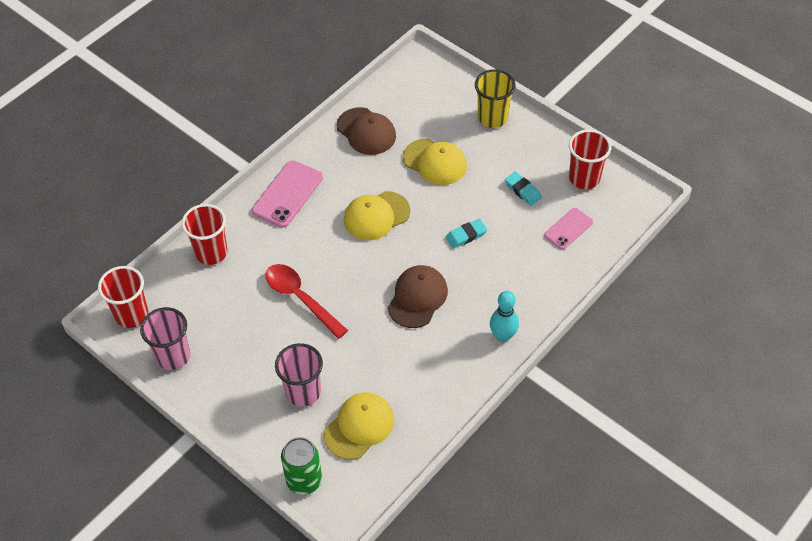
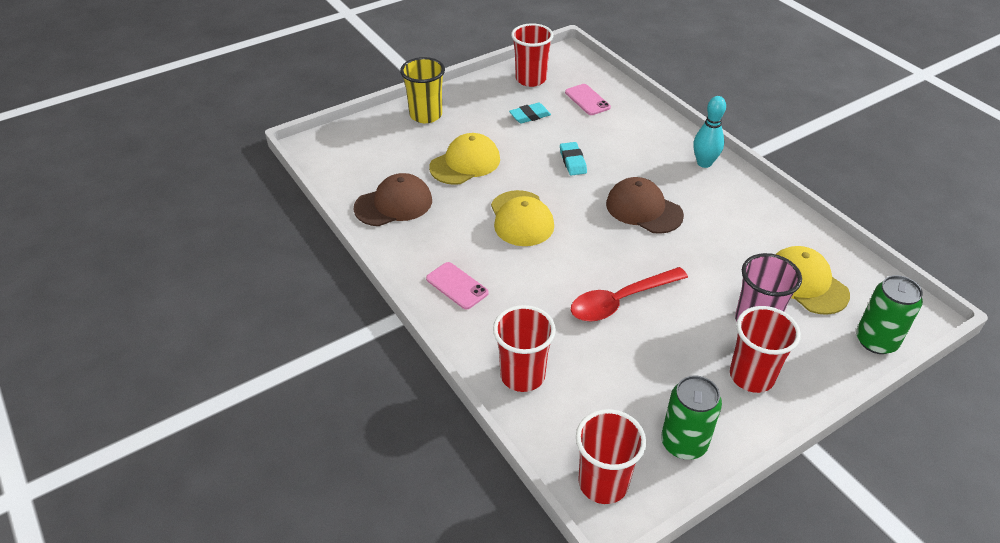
camera: 75 degrees left, 10 degrees down
(173, 356) = (683, 443): pink cup -> green can
(244, 393) = (751, 376): none -> red cup
(288, 194) = (457, 286): pink phone -> pink phone, size x0.62

